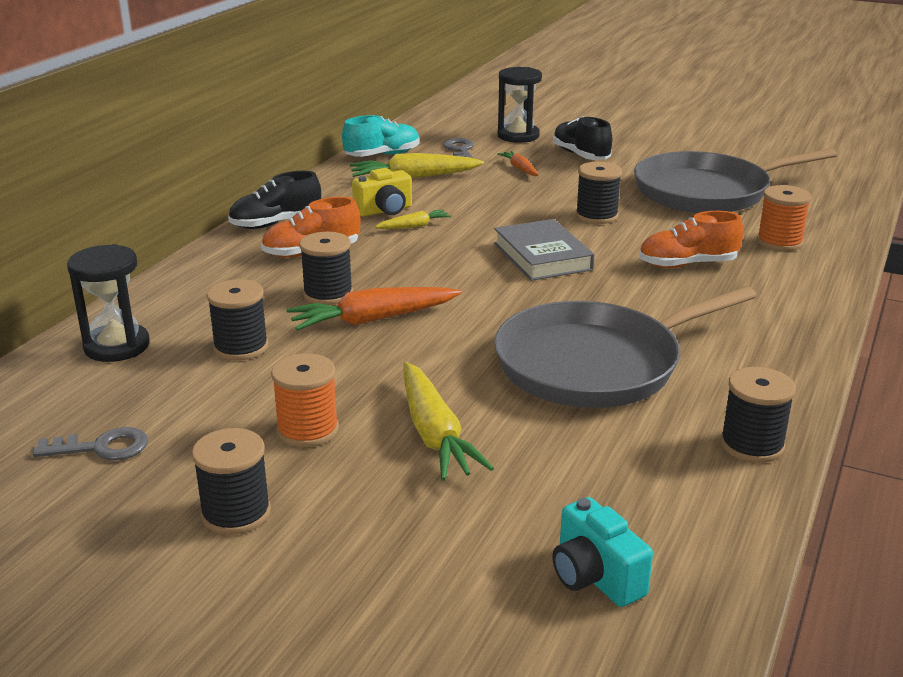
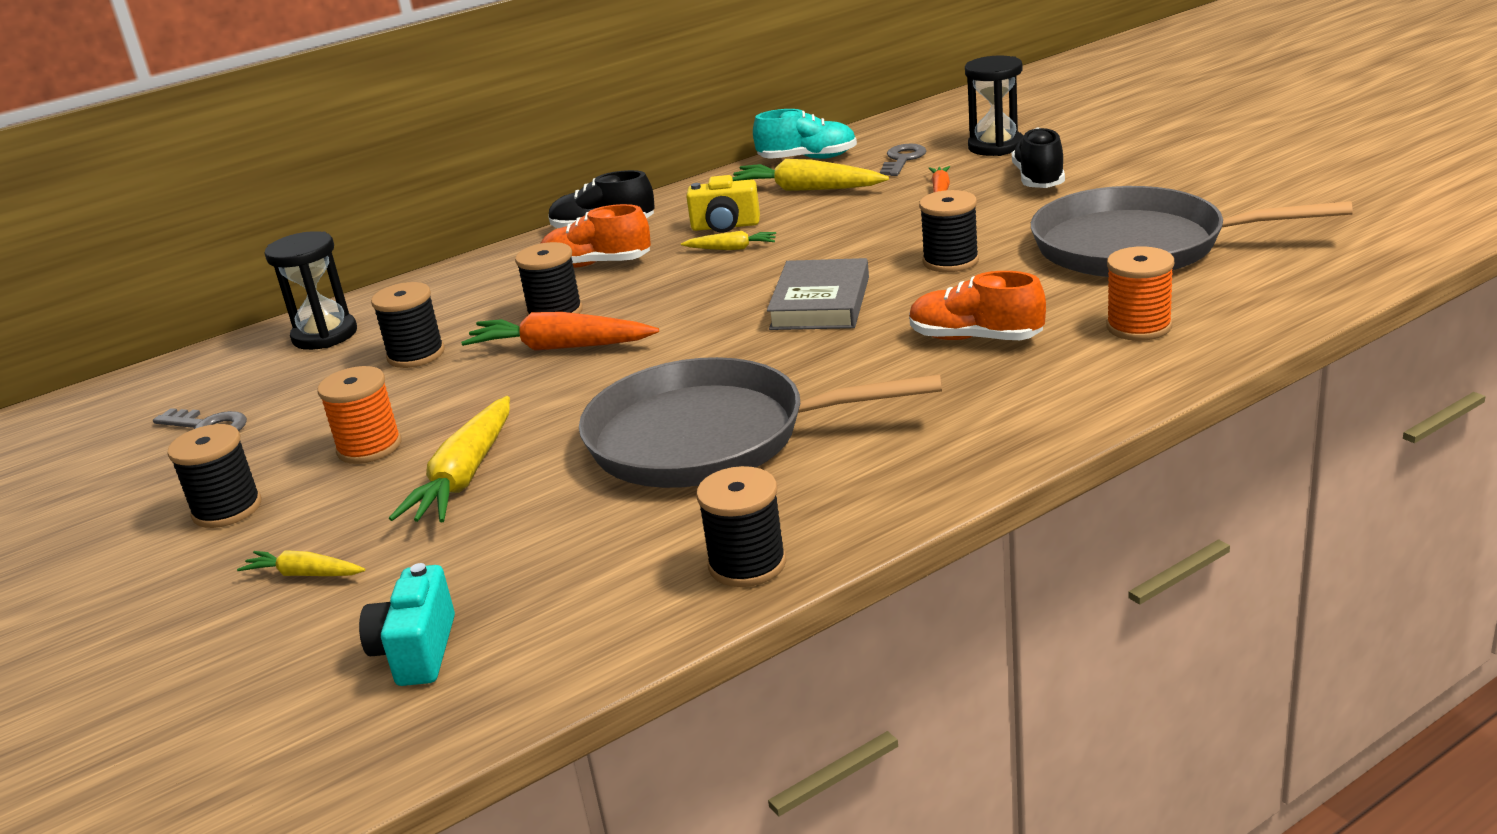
camera: 35 degrees right, 0 degrees up
(401, 547) = (304, 574): none -> yellow carrot

